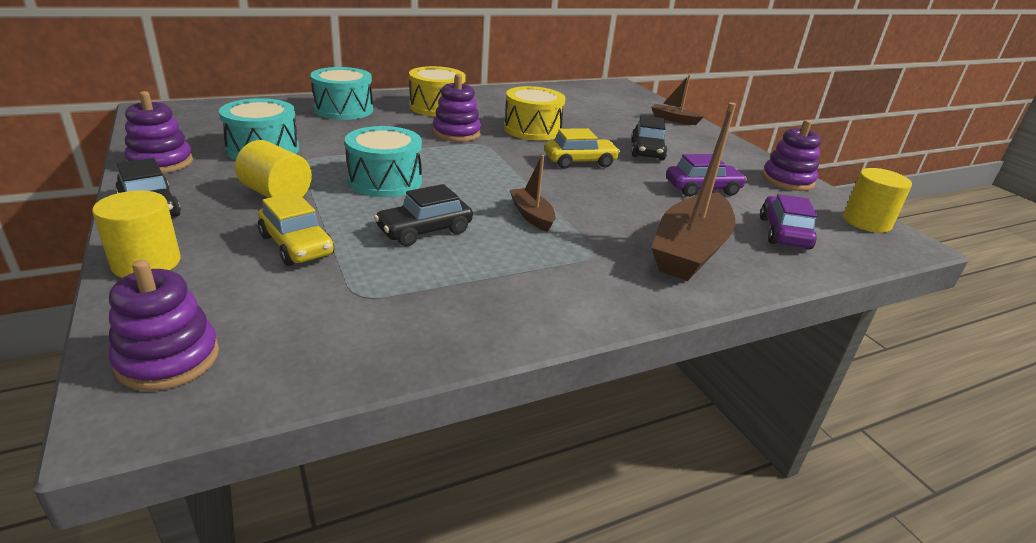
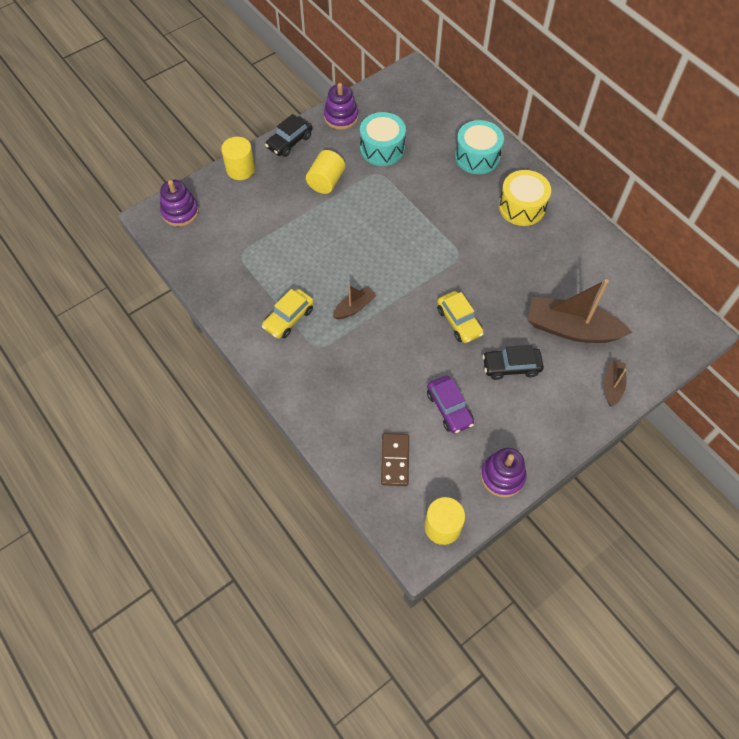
camera: 80 degrees right, 30 degrees up
(296, 245) = (276, 213): yellow car -> yellow car (289, 318)
(385, 181) = (367, 222): turquoise drum -> none
(424, 231) = (313, 260): black car -> none
(456, 133) = (471, 234): purple stacking toy -> none
(532, 129) = (510, 280): yellow drum -> none
(690, 250) = (344, 399): brown boat -> brown boat (571, 329)
(783, 233) = (395, 460): purple car -> brown domino

